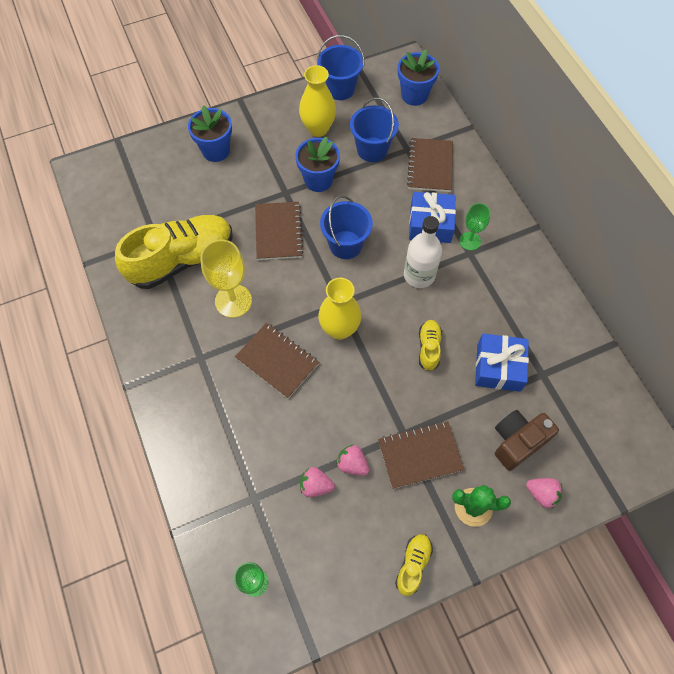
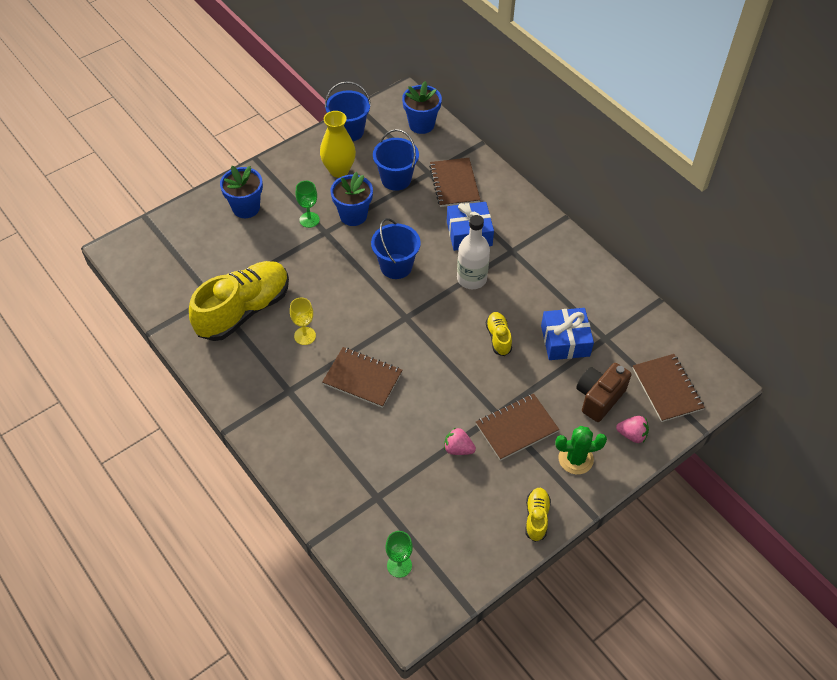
camera: 15 degrees left, 10 degrees down
(233, 301) = (305, 336): yellow goblet -> yellow goblet, size x0.61
(278, 232) = (329, 268): brown notebook -> brown notebook (667, 389)
(315, 485) = (430, 474): pink strawberry -> none
(339, 329) = (412, 339): yellow vase -> none
(470, 241) = (509, 240): green goblet -> green goblet (309, 220)

